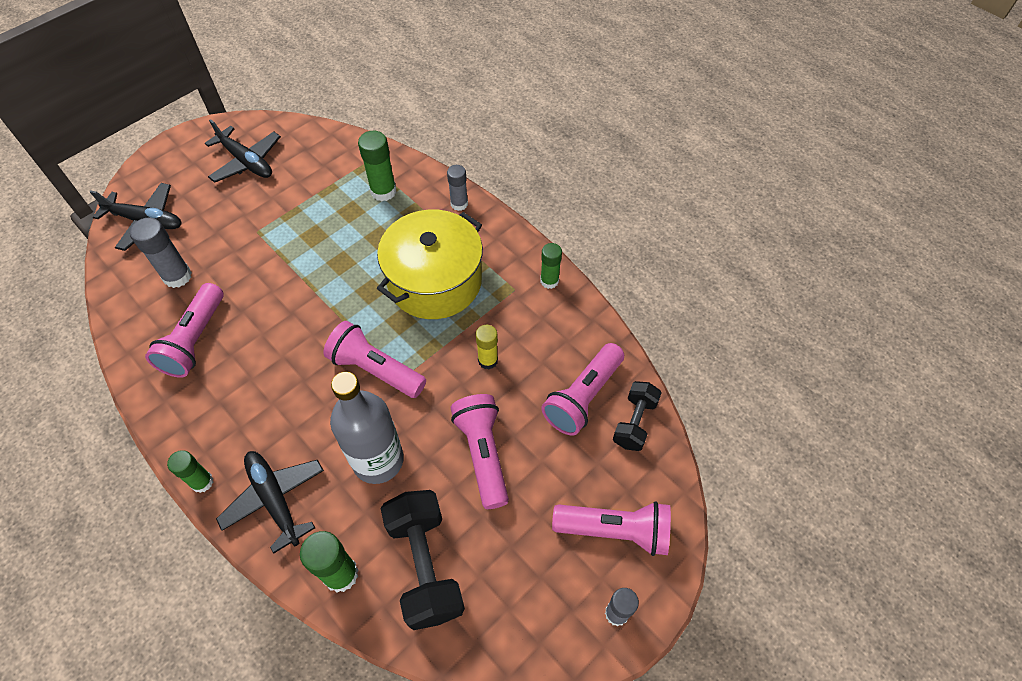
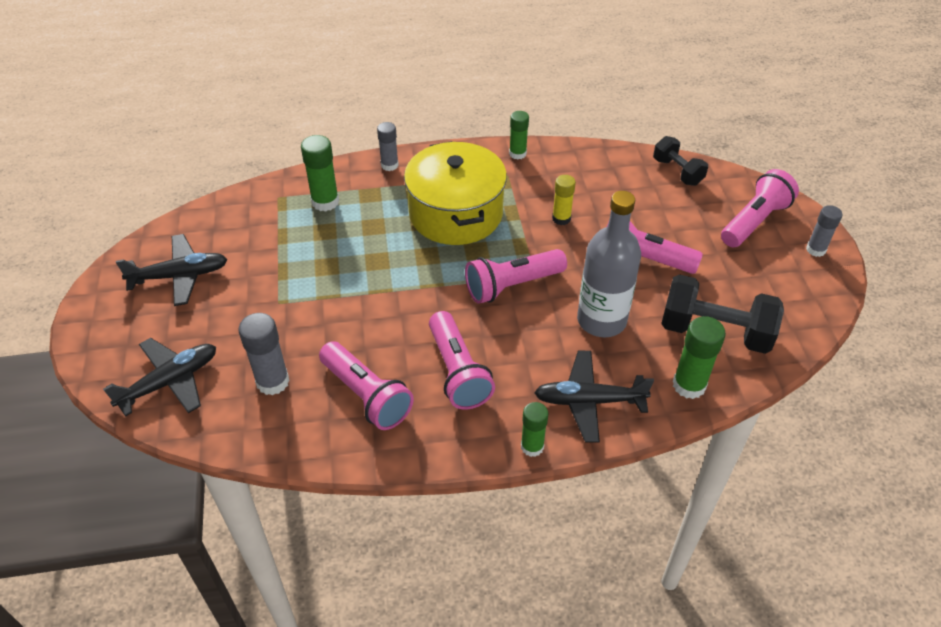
camera: 55 degrees left, 10 degrees down
(583, 397) = (636, 185): pink flashlight -> pink flashlight (458, 371)

